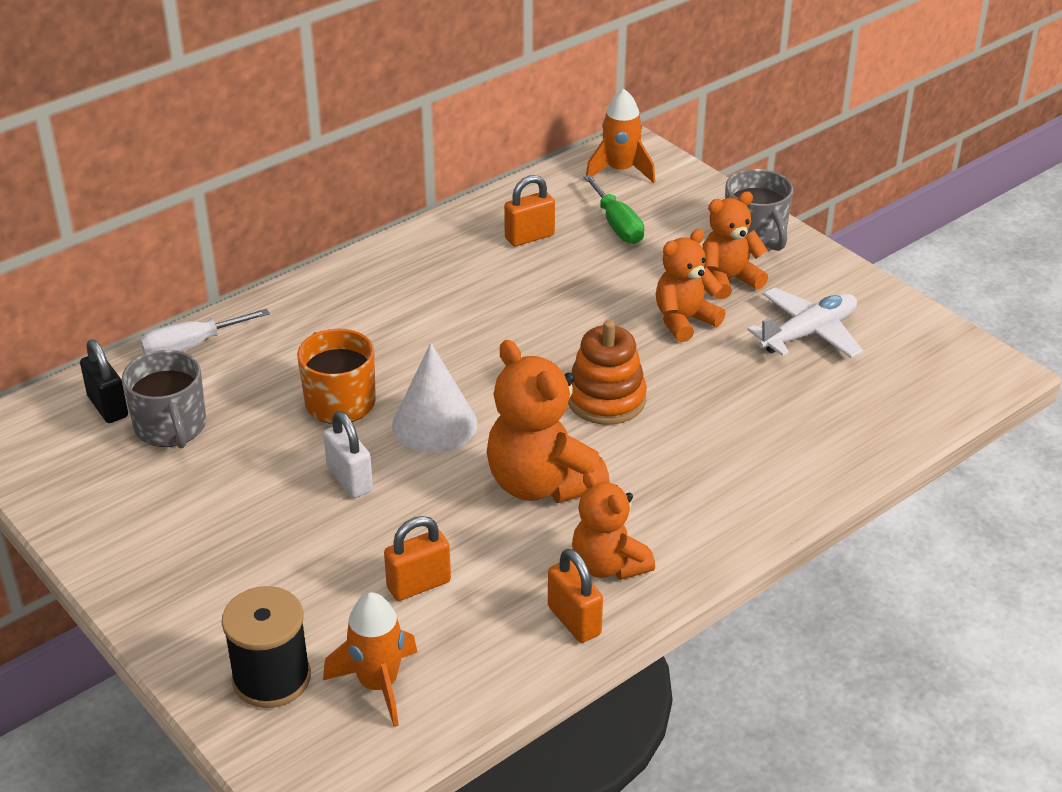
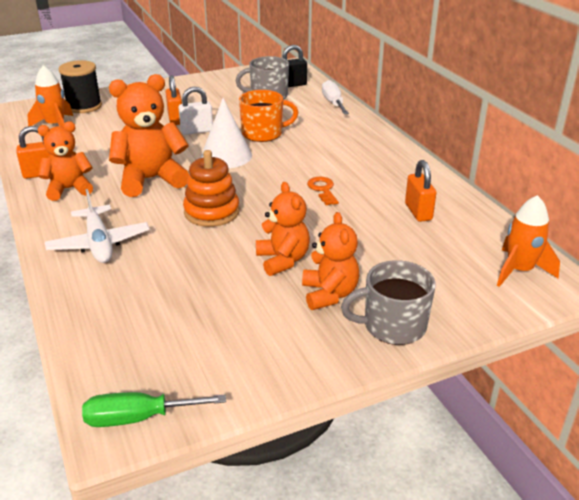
camera: 105 degrees right, 5 degrees down
(419, 585) = (107, 140): orange padlock -> orange padlock (175, 119)
(504, 315) = (323, 189): none -> orange key
(617, 225) = (428, 253): green screwdriver -> green screwdriver (138, 418)
(808, 333) = (234, 320): white plane -> white plane (99, 243)

